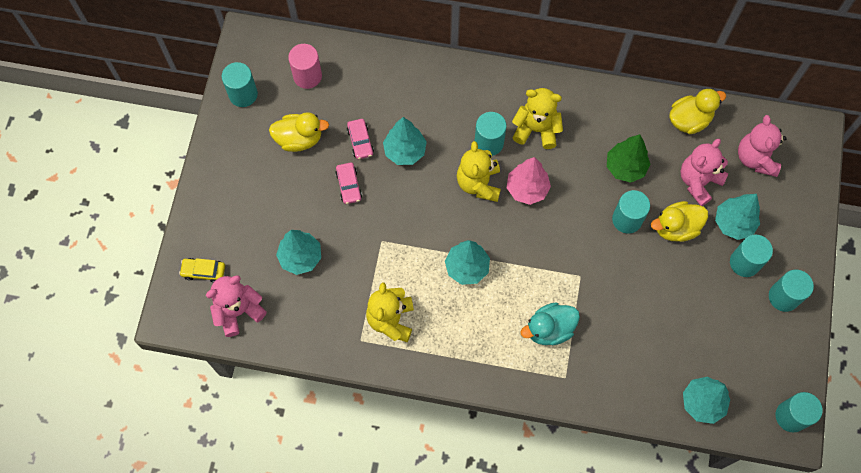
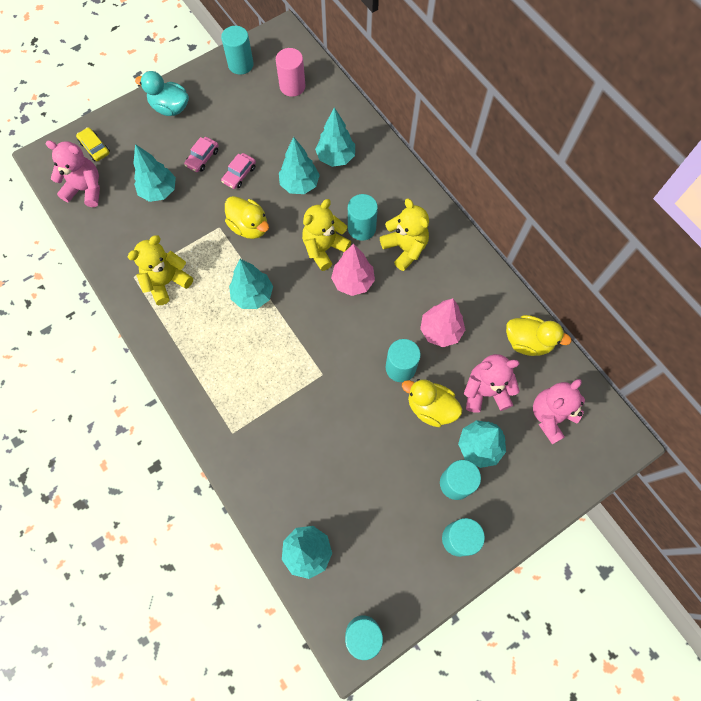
camera: 45 degrees right, 0 degrees up
(299, 139) = (242, 119): yellow duck -> yellow duck (249, 227)
(360, 141) = (278, 154): pink car -> pink car (202, 158)
(408, 105) = (336, 157): none -> turquoise tree
(549, 329) = (259, 389): turquoise duck -> turquoise duck (170, 108)
(625, 167) = (440, 331): green tree -> pink tree

